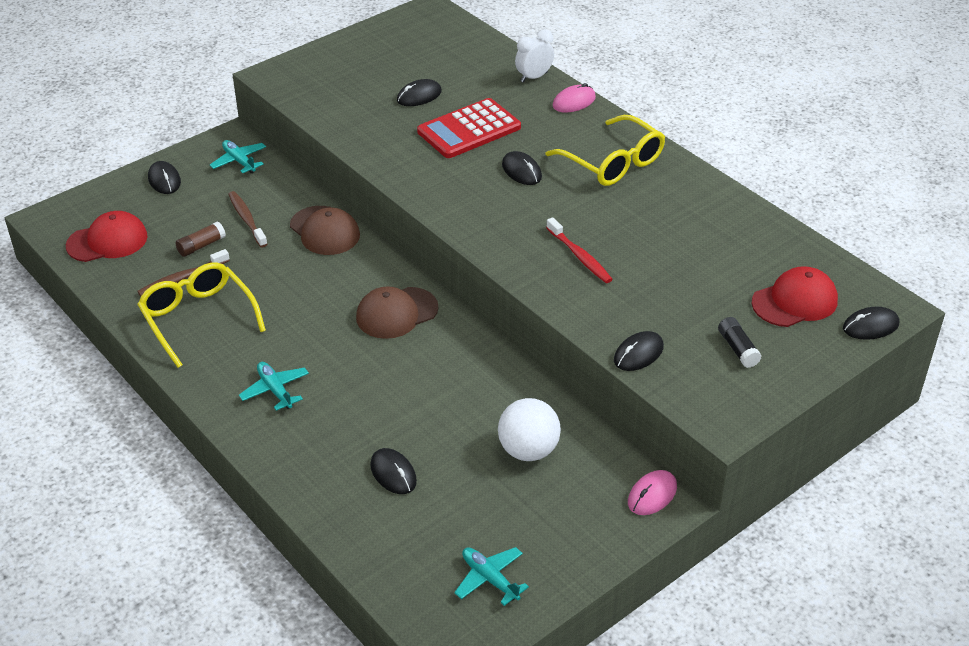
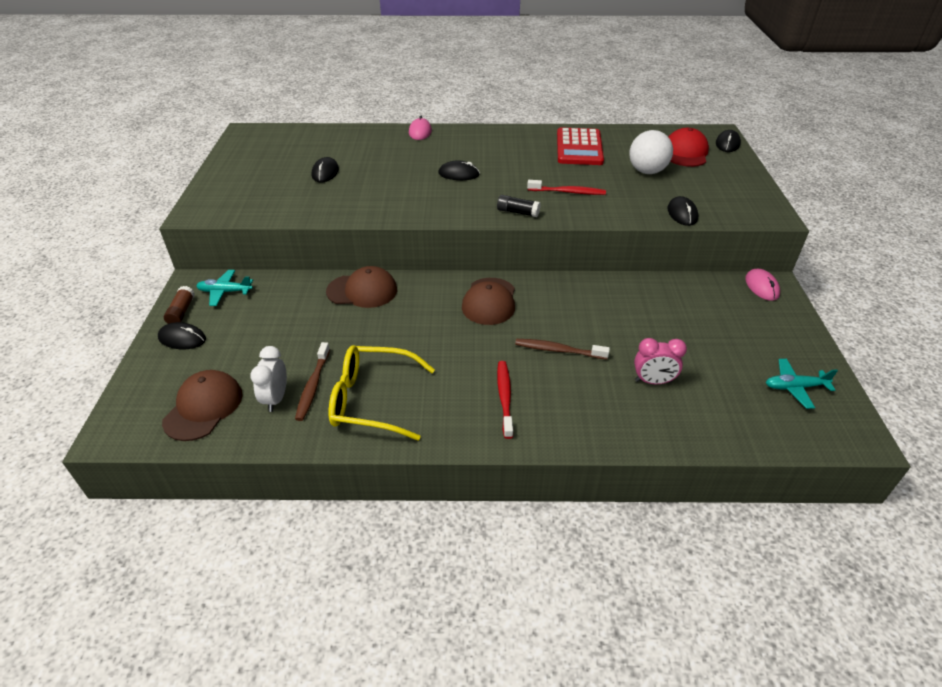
camera: 50 degrees left, 0 degrees up
(107, 241) = (203, 407): red cap -> brown cap
(201, 246) = (290, 357): brown glue stick -> brown glue stick (181, 312)
(247, 219) = (295, 319): brown toothbrush -> brown toothbrush (558, 350)
(275, 390) = (504, 397): turquoise plane -> red toothbrush
(393, 473) = (653, 381): black mouse -> pink clock
(469, 129) = (389, 172): red calculator -> red calculator (579, 148)
(528, 450) = (682, 312): white ball -> white ball (647, 171)
(534, 77) = (375, 132): white clock -> white clock (276, 399)
(613, 162) = (495, 146): yellow glasses -> none
(738, 349) = (709, 184): black glue stick -> black glue stick (518, 212)

